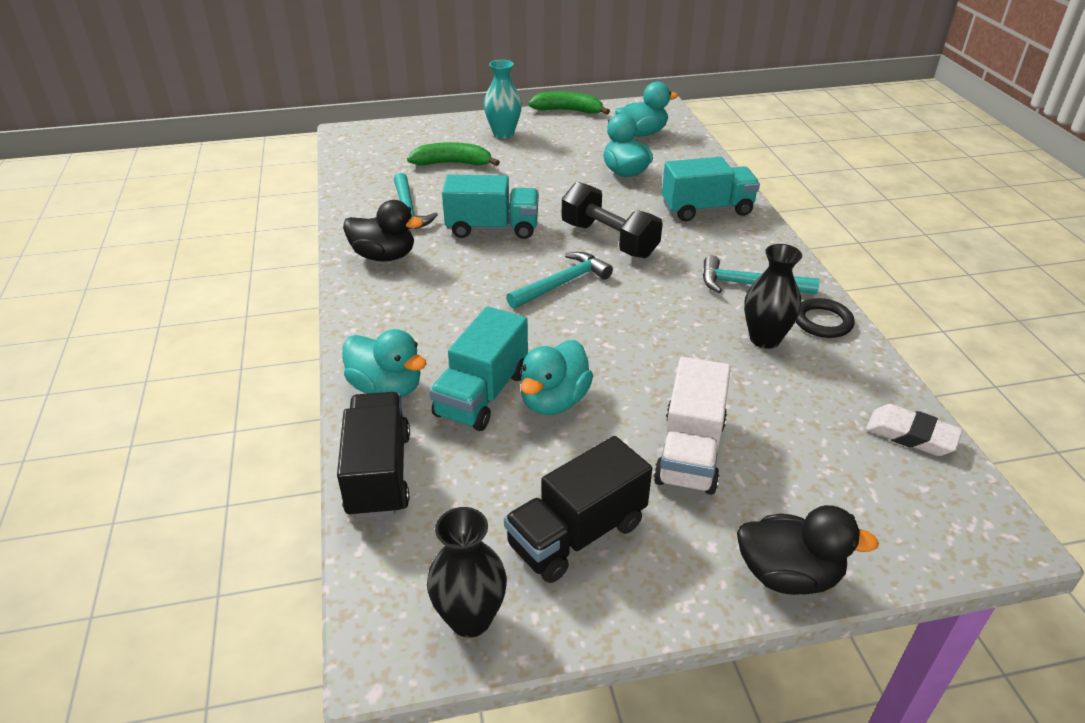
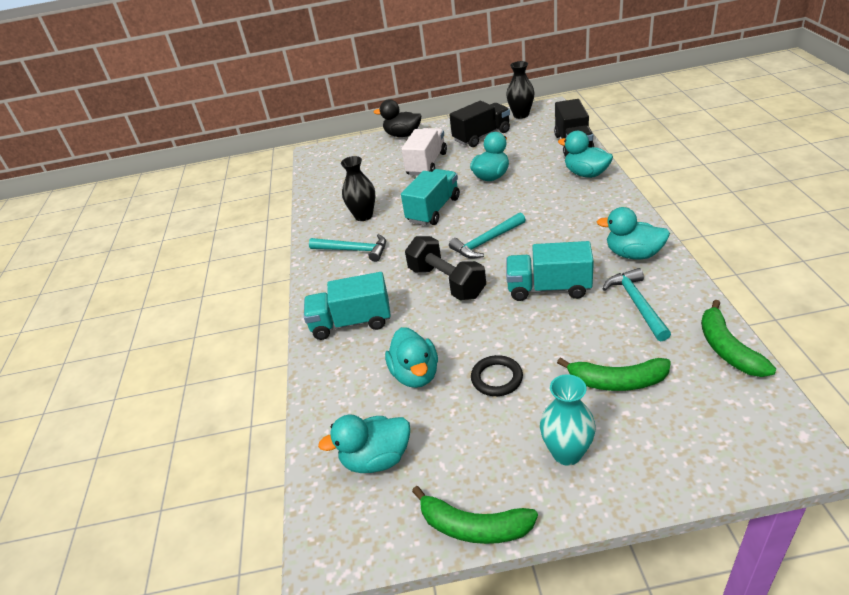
camera: 170 degrees left, 0 degrees up
(351, 178) = (727, 349): none -> green banana
(384, 256) = (633, 254): black duck -> turquoise duck
(482, 394) = (531, 176): turquoise truck -> turquoise truck (433, 210)
(822, 322) = (322, 229): black ring -> black ring (497, 378)
(911, 435) = (320, 179): white eraser -> none

